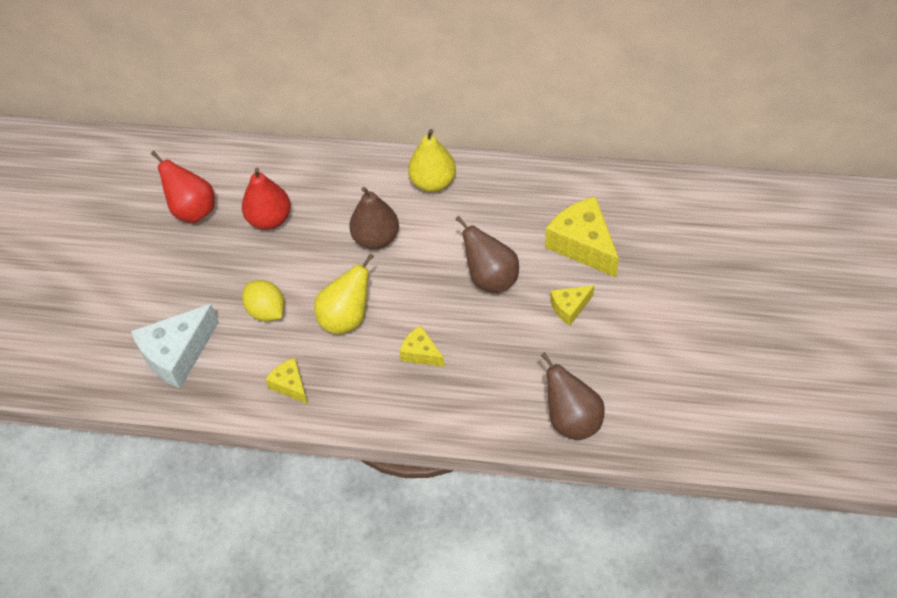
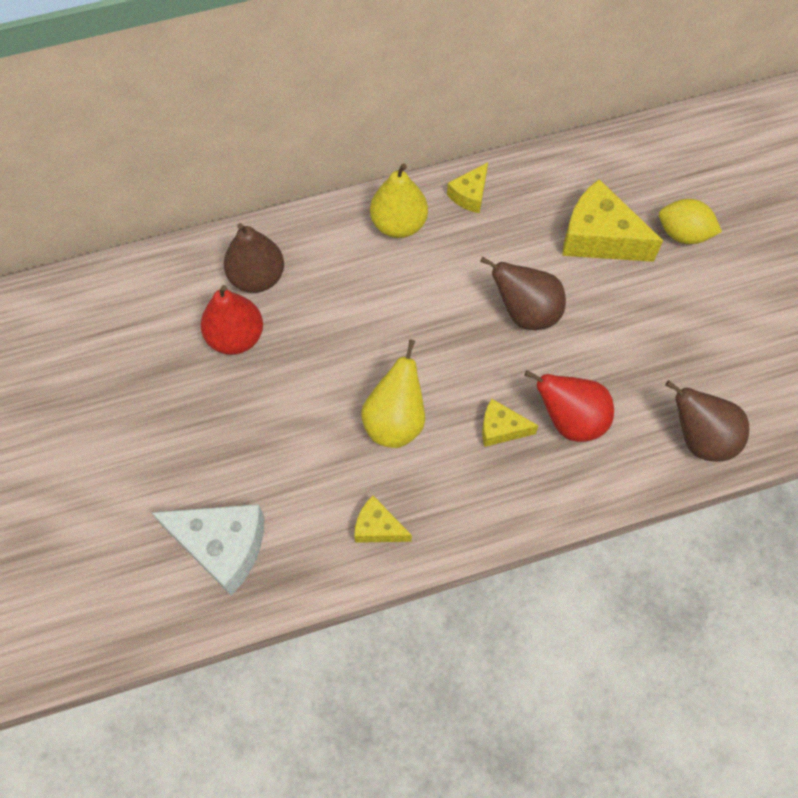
camera: 30 degrees left, 10 degrees up
(177, 354) = (222, 546): white cheese -> white cheese turned 90 degrees counterclockwise
(193, 210) = (135, 361): red pear -> red pear (570, 420)
(267, 311) = (298, 450): yellow lemon -> yellow lemon (683, 234)
(376, 238) = (373, 314): brown pear -> brown pear (257, 277)
(569, 307) = (626, 313): yellow cheese -> yellow cheese (470, 195)

